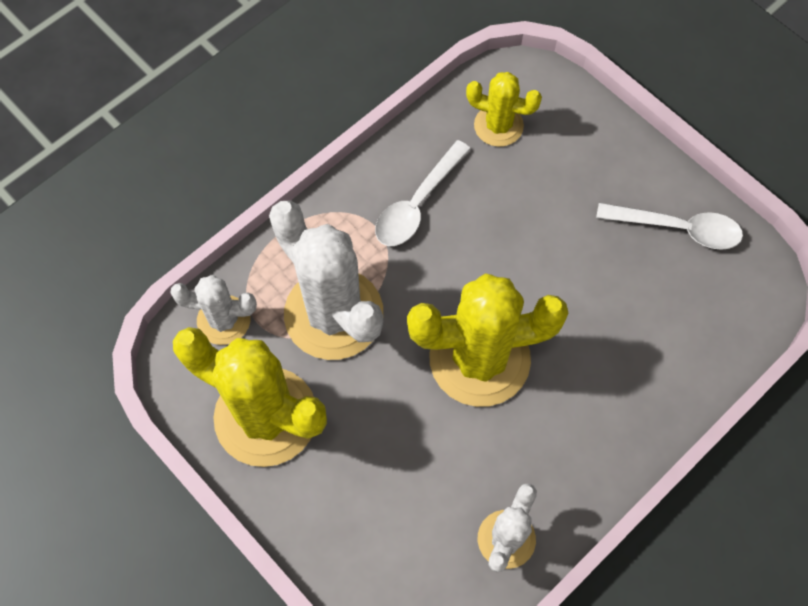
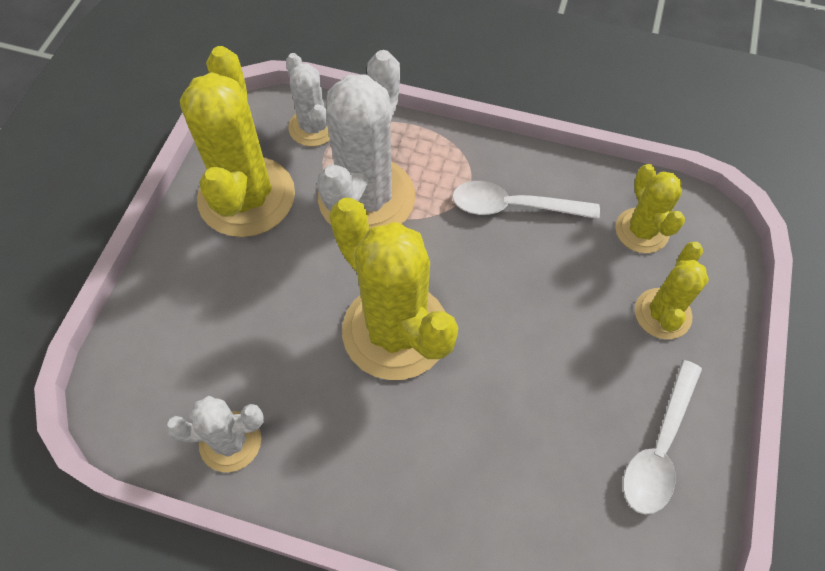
camera: 60 degrees right, 5 degrees down
(577, 158) = (662, 314): none -> yellow cactus
(677, 228) = (659, 447): white spoon -> white spoon turned 45 degrees clockwise

